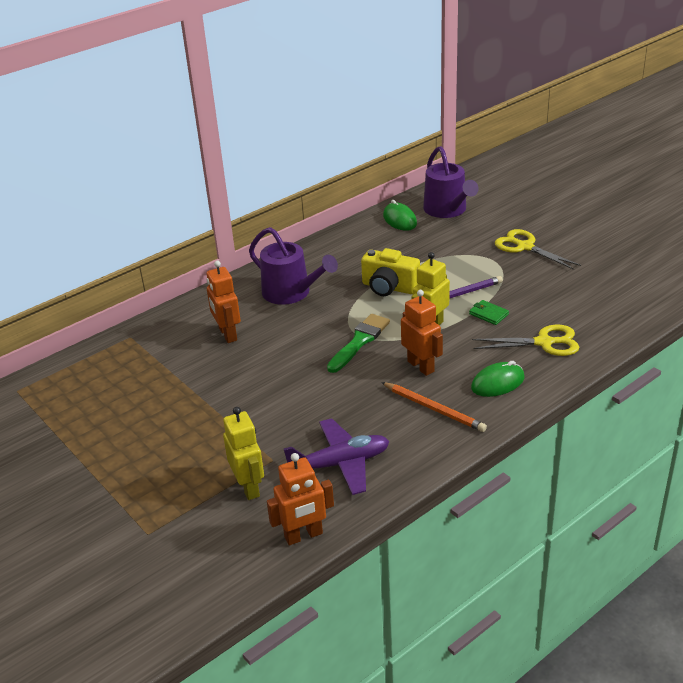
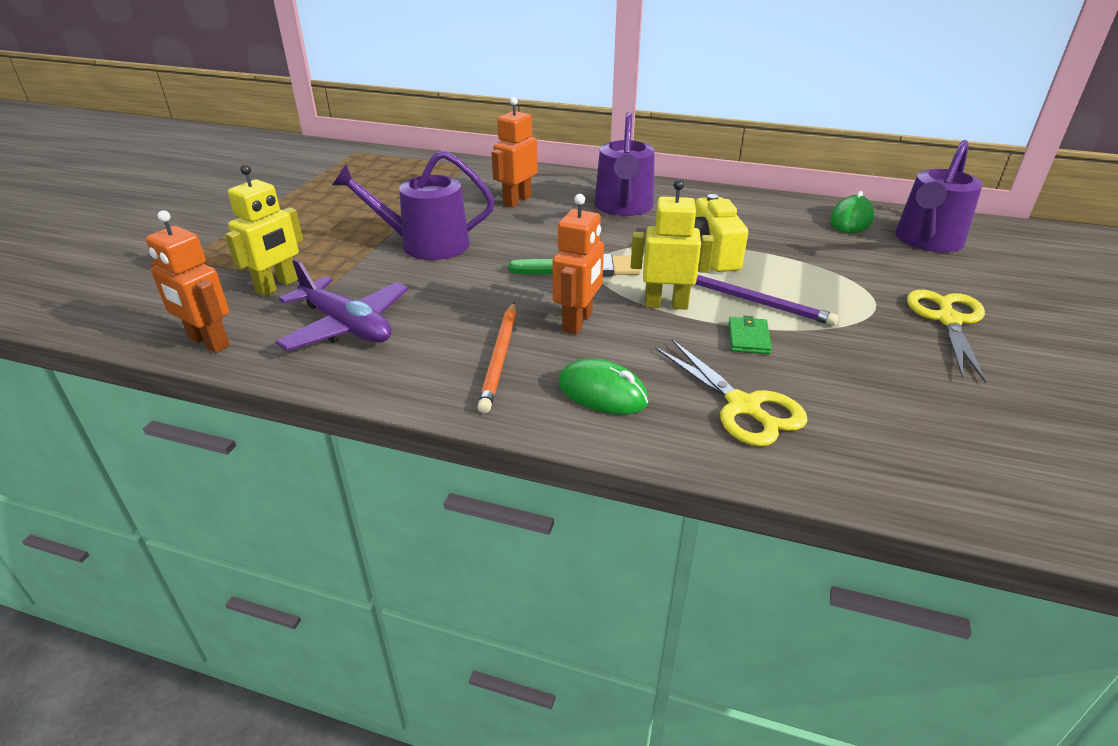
camera: 55 degrees right, 0 degrees up
(255, 398) = (427, 244): none -> purple watering can

